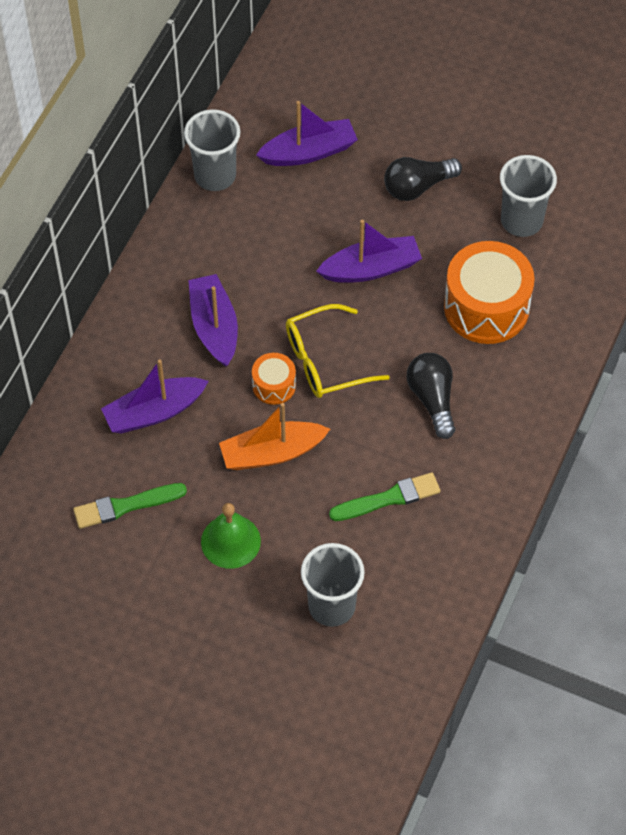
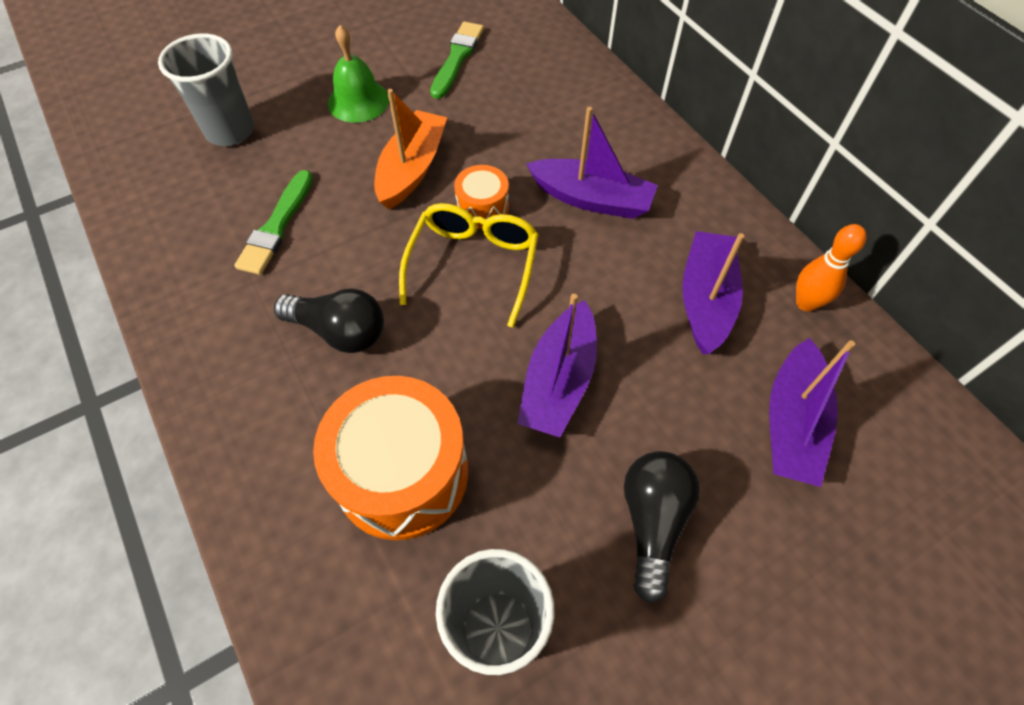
camera: 125 degrees right, 0 degrees up
(154, 412) = (531, 114): purple boat -> purple boat (705, 300)
(215, 176) = (806, 303): grey cup -> orange bowling pin

